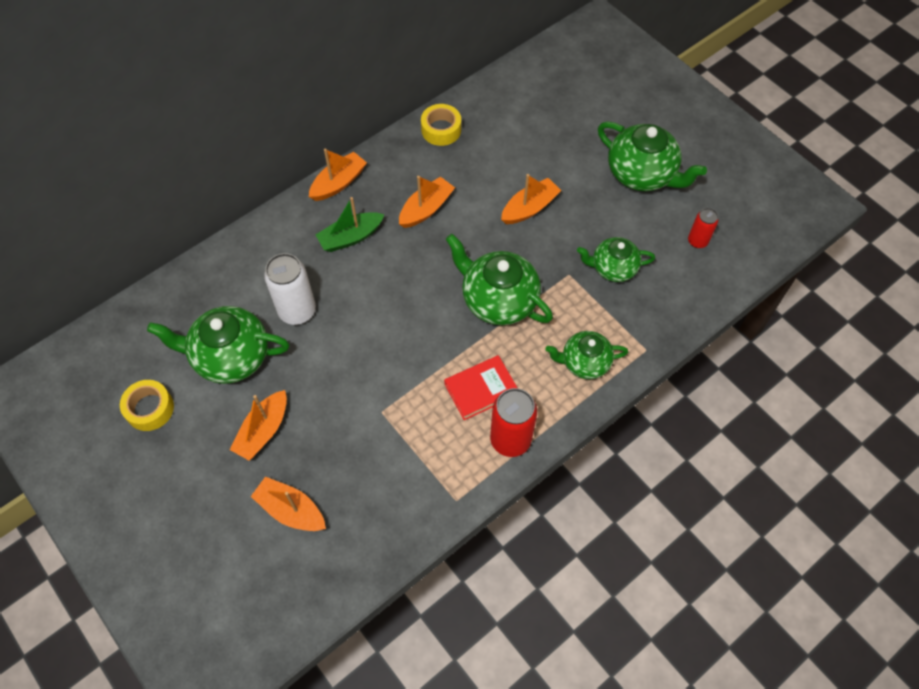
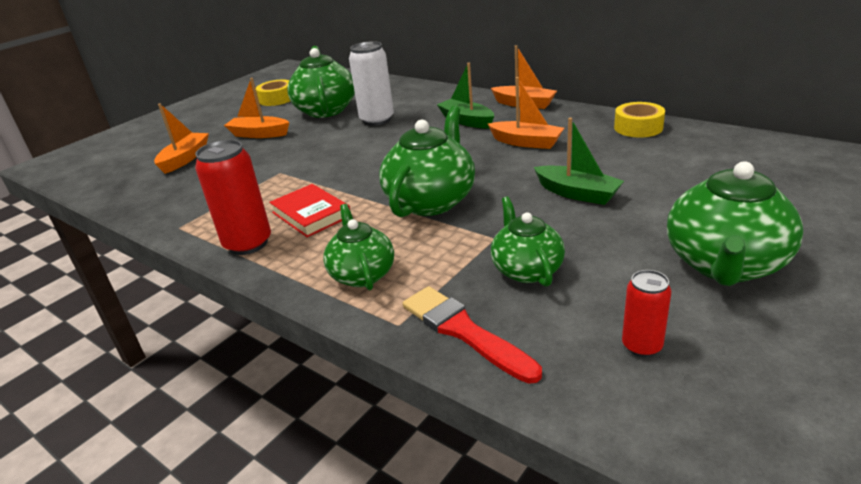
camera: 80 degrees right, 30 degrees down
(529, 208) = (577, 193): orange boat -> green boat
(663, 317) = (464, 331): none -> red brush

